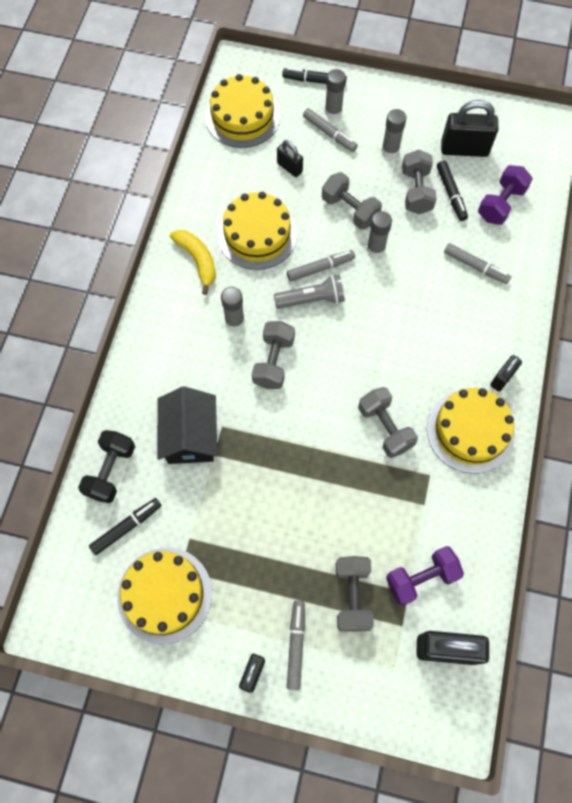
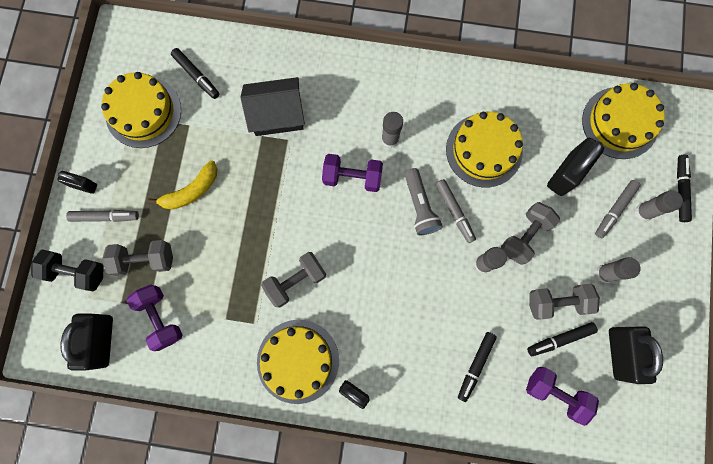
camera: 85 degrees right, 10 degrees up
(111, 471) = (243, 57): black dumbbell -> black dumbbell (76, 272)
(198, 261) = (448, 100): yellow banana -> yellow banana (191, 191)
(274, 362) = (352, 177): grey dumbbell -> purple dumbbell
(289, 168) = (566, 174): black padlock -> black padlock, size x1.77
(475, 267) = (475, 366): grey marker -> black marker

